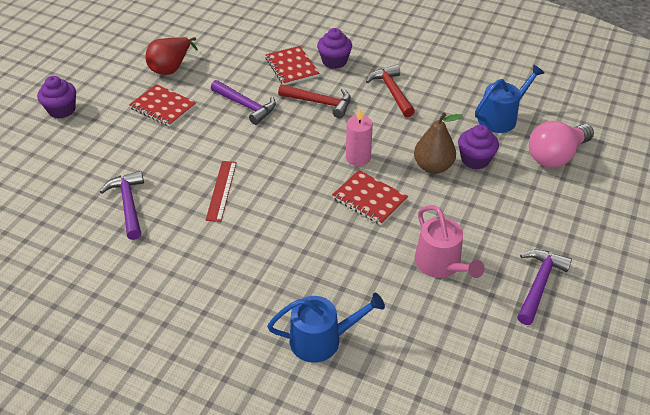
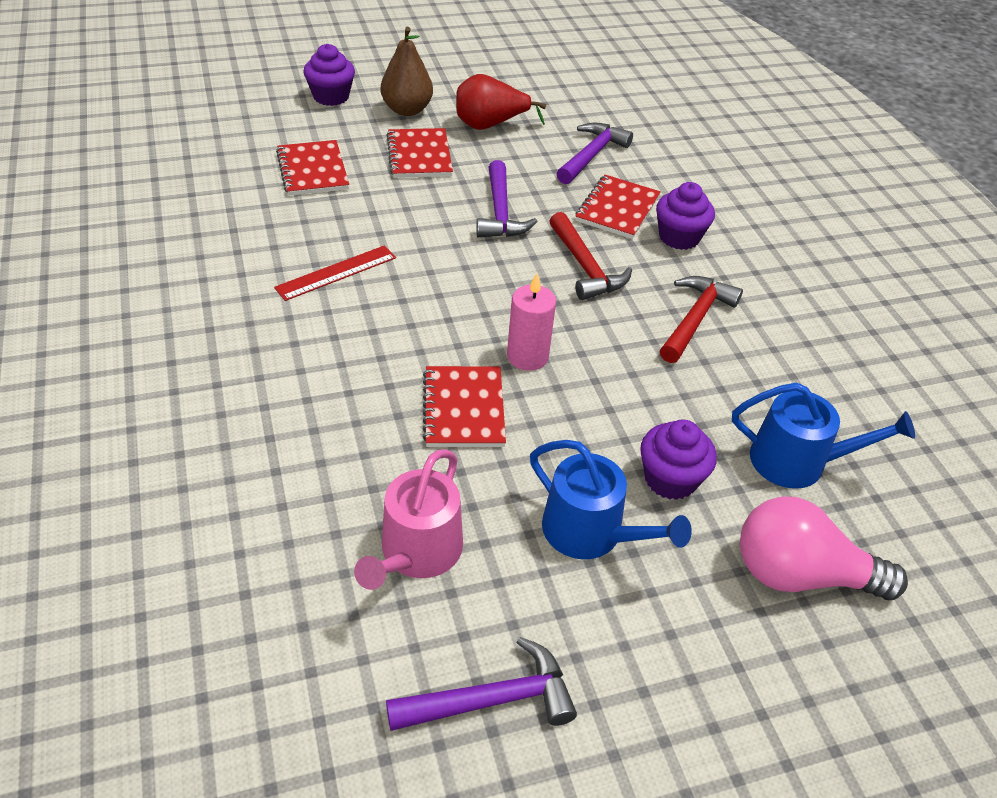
camera: 45 degrees right, 0 degrees up
(122, 153) = (313, 170): none -> red notebook
(129, 204) = (240, 218): purple hammer -> purple hammer (592, 155)
(322, 339) = (169, 500): blue watering can -> blue watering can (591, 533)
(433, 167) = (600, 440): brown pear -> brown pear (407, 110)

